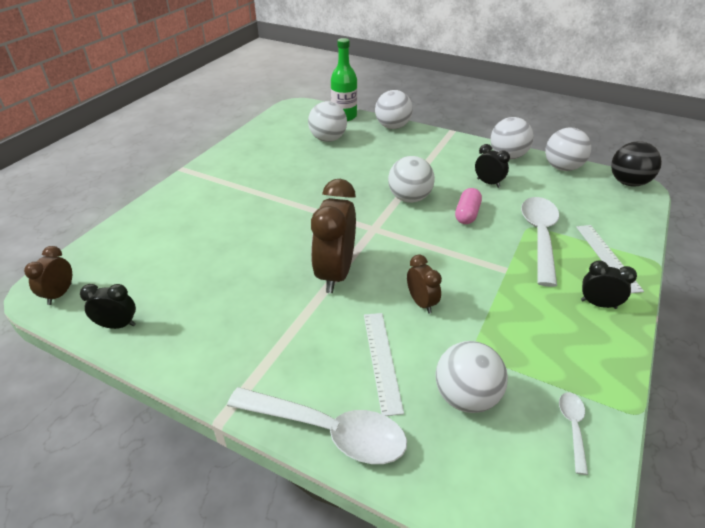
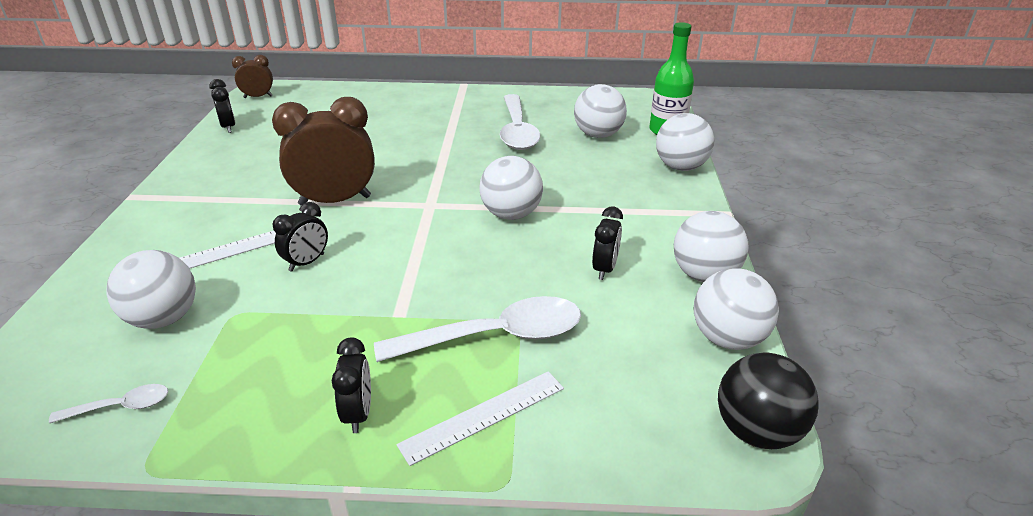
camera: 65 degrees right, 5 degrees down
(328, 431) = (117, 247): white spoon -> white spoon (517, 131)
(421, 303) = (307, 262): brown clock -> black clock
(467, 214) = (507, 264): pink capsule -> none

